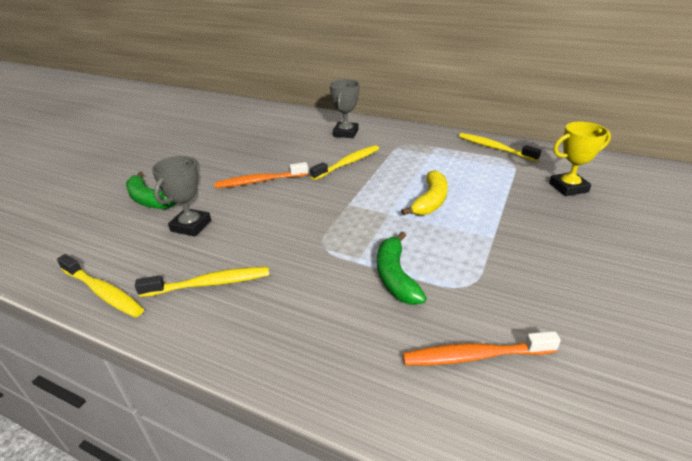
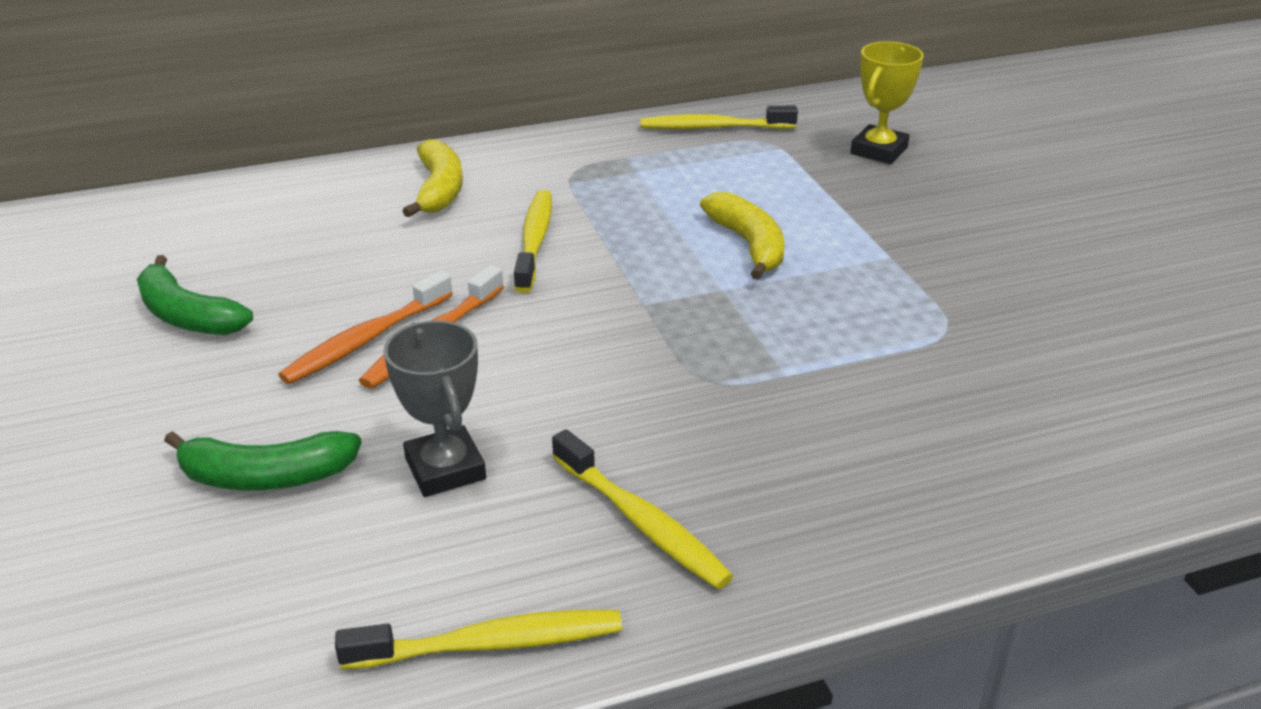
camera: 45 degrees left, 0 degrees up
(210, 283) = (641, 522): yellow toothbrush -> yellow toothbrush turned 105 degrees clockwise
(345, 133) = (439, 190): grey trophy -> yellow banana
(395, 277) = (860, 366): green banana -> green banana (187, 316)
(474, 356) = (1059, 399): orange toothbrush -> orange toothbrush (366, 340)

